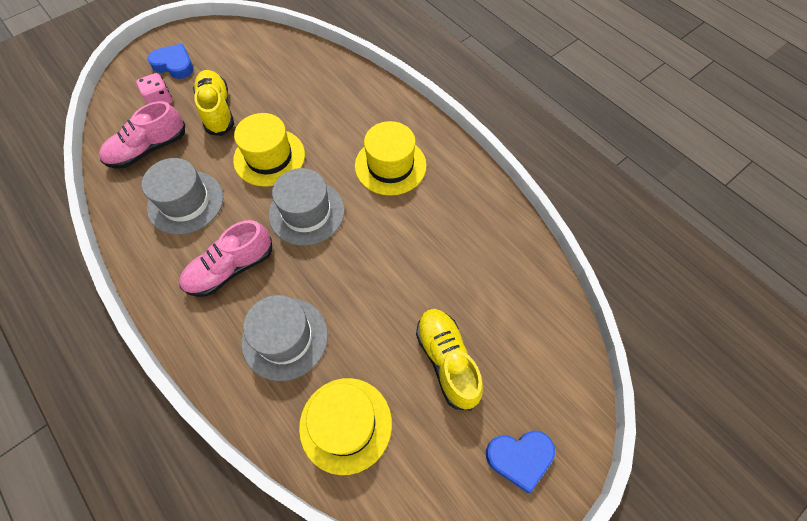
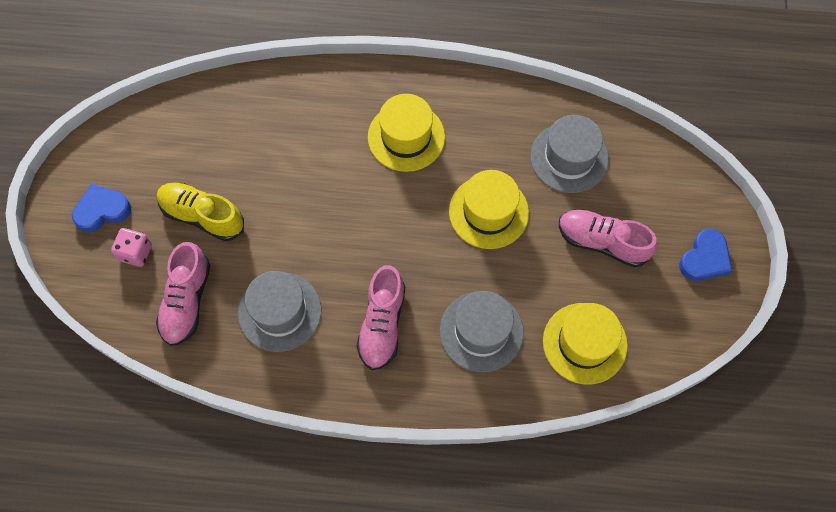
camera: 45 degrees left, 5 degrees up
(269, 157) = (301, 215): yellow hat -> yellow hat (488, 212)
(306, 212) = (386, 231): grey hat -> grey hat (569, 158)
(447, 360) = (602, 242): yellow shoe -> pink shoe

